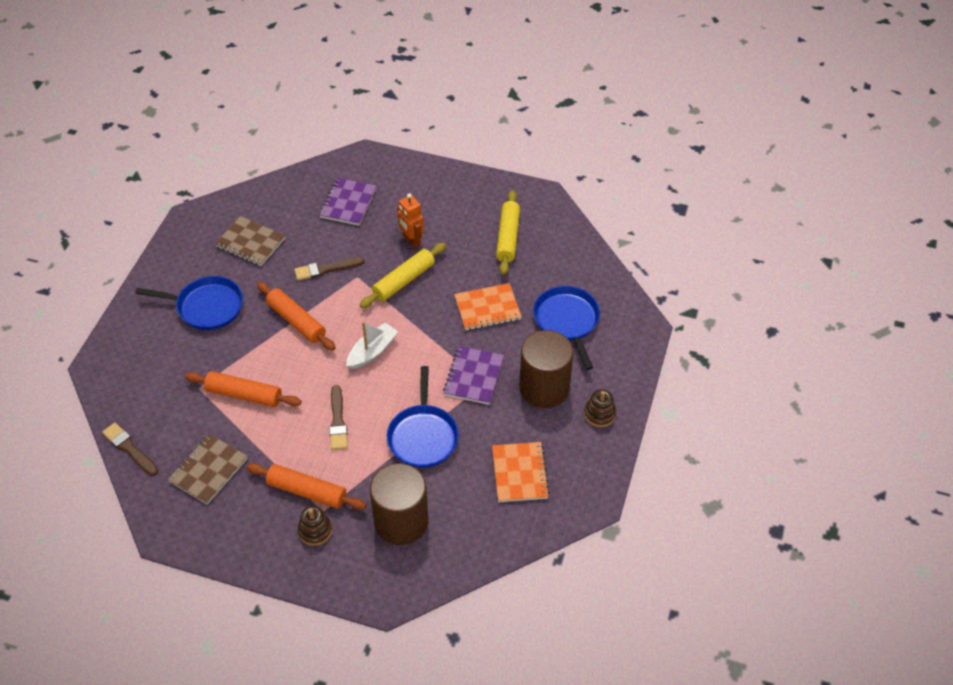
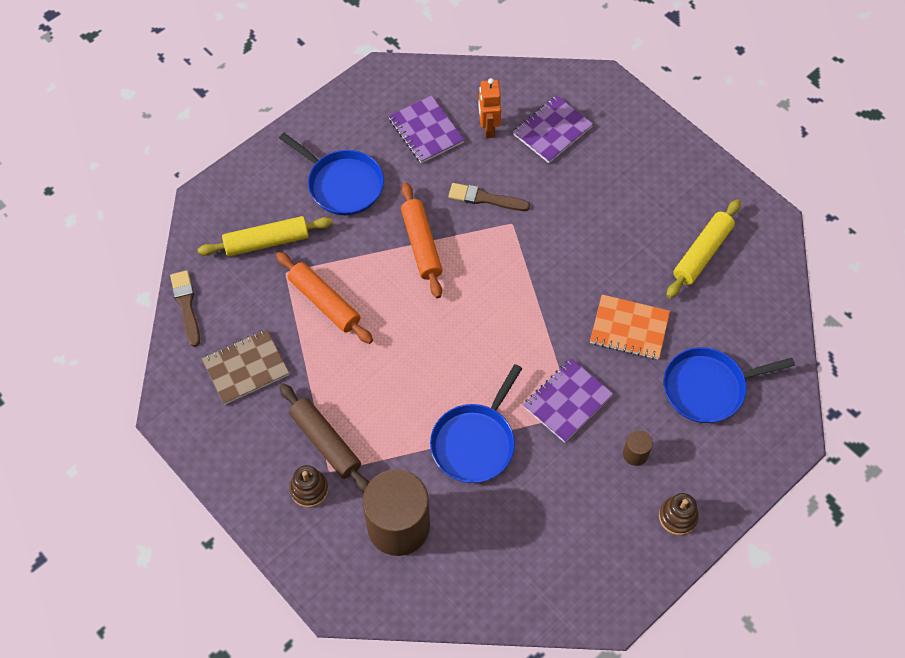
camera: 30 degrees right, 10 degrees up
(250, 242) = (426, 131): brown notebook -> purple notebook
(307, 491) = (325, 442): orange rolling pin -> brown rolling pin
(338, 421) = (399, 380): brown brush -> none
(372, 352) = (478, 318): white boat -> none
(404, 281) = (558, 251): yellow rolling pin -> yellow rolling pin (267, 242)
(411, 241) = (594, 208): orange robot -> orange robot (488, 128)
(519, 473) = (550, 539): orange notebook -> none
(544, 388) = (635, 454): brown cylinder -> brown cylinder, size x0.42
(567, 321) = (708, 388): blue pan -> blue pan turned 120 degrees counterclockwise

